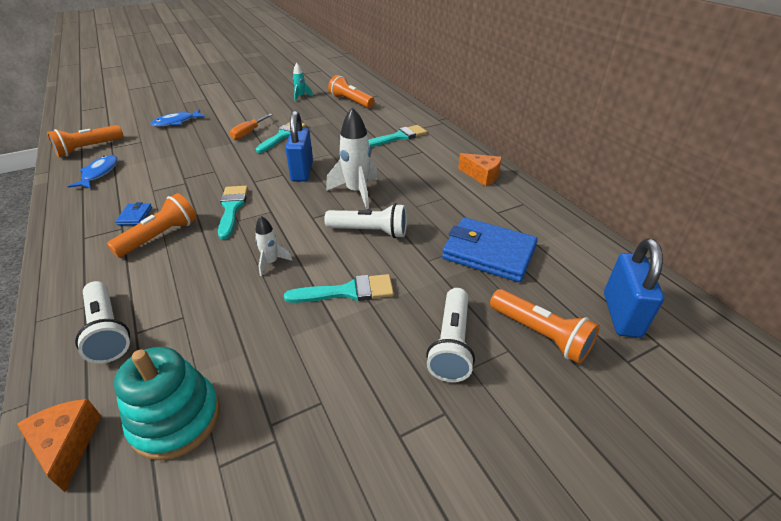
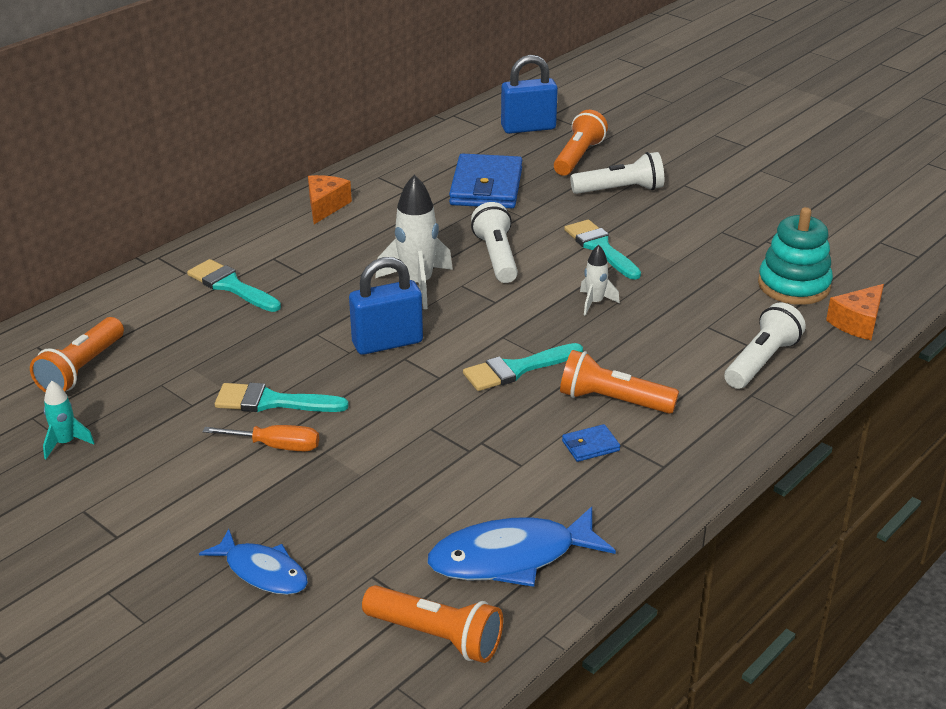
camera: 110 degrees left, 5 degrees down
(99, 173) = (511, 557): blue fish -> blue fish, size x1.55

